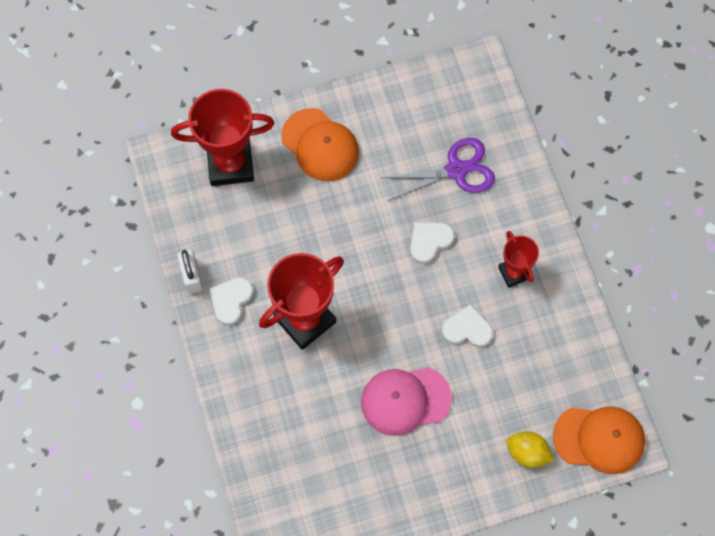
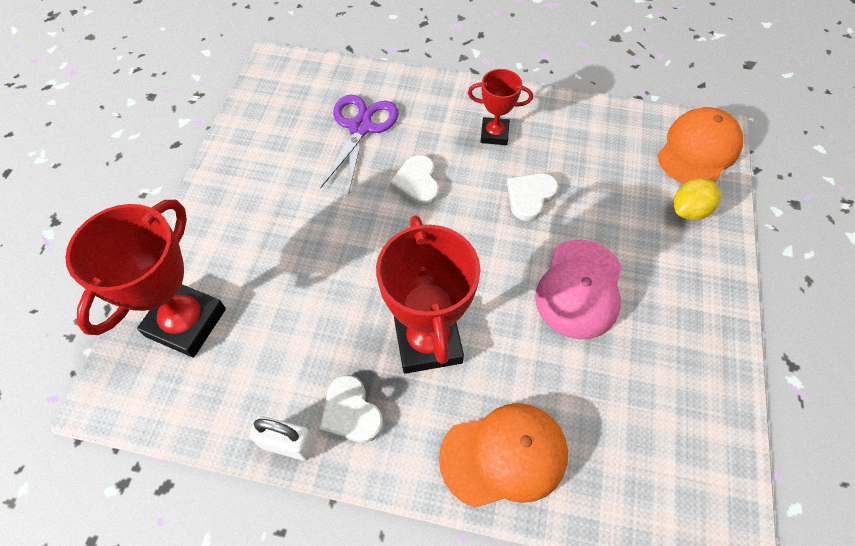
camera: 60 degrees left, 10 degrees down
(320, 145) = (240, 224): orange cap -> orange cap (504, 455)

